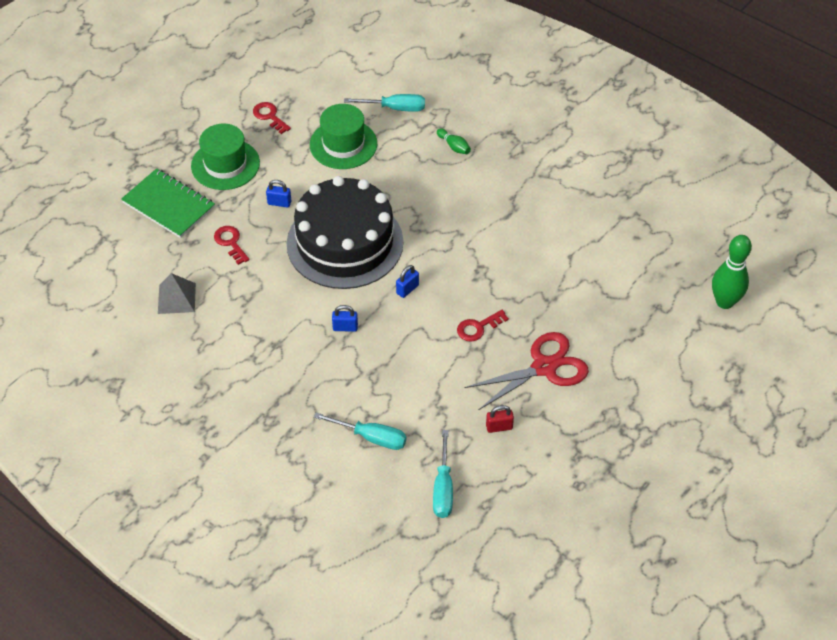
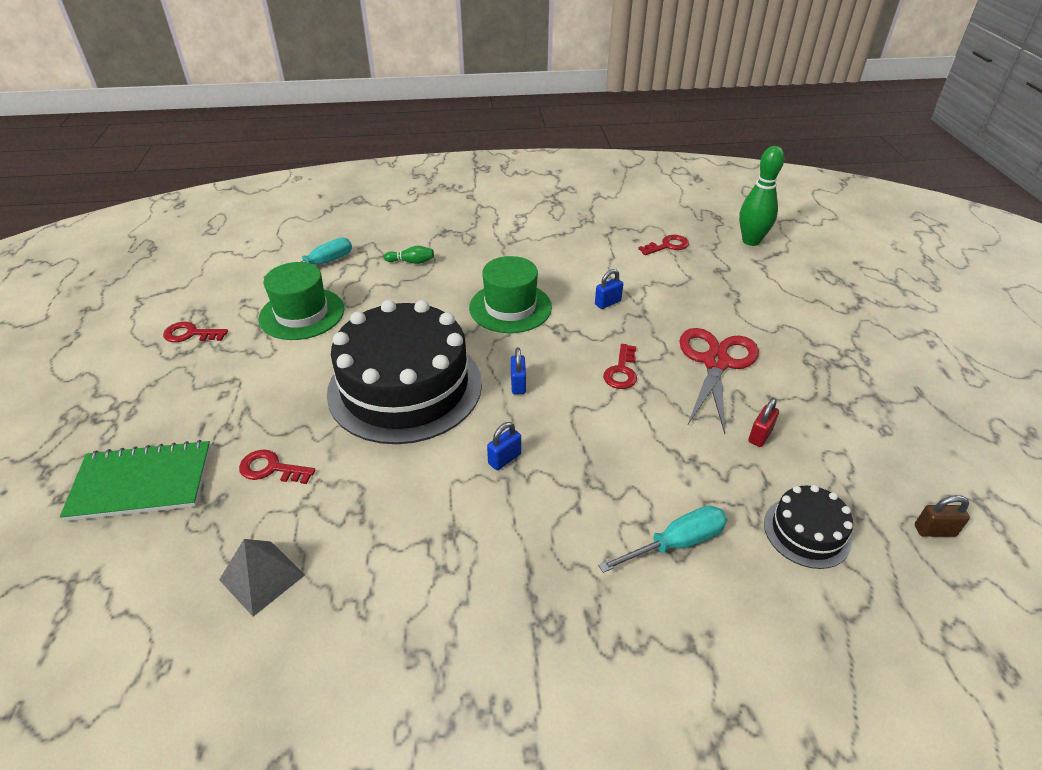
camera: 45 degrees left, 10 degrees down
(225, 164) = (180, 401): green hat -> green hat (510, 307)
(279, 203) = (289, 397): blue padlock -> blue padlock (607, 303)
(443, 488) = (807, 532): turquoise screwdriver -> black cake
(510, 544) = (934, 530): none -> brown padlock
(652, 260) = (667, 246): none -> red key

